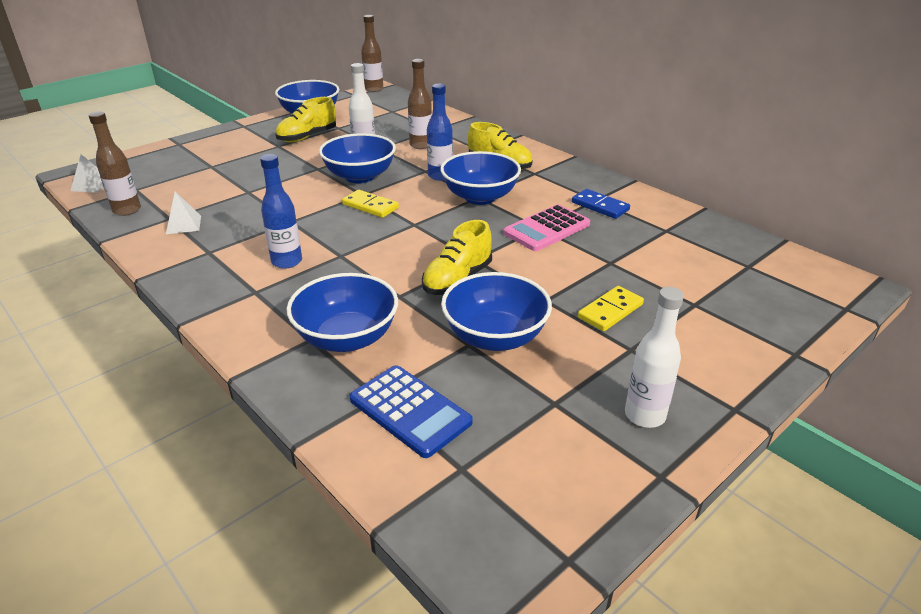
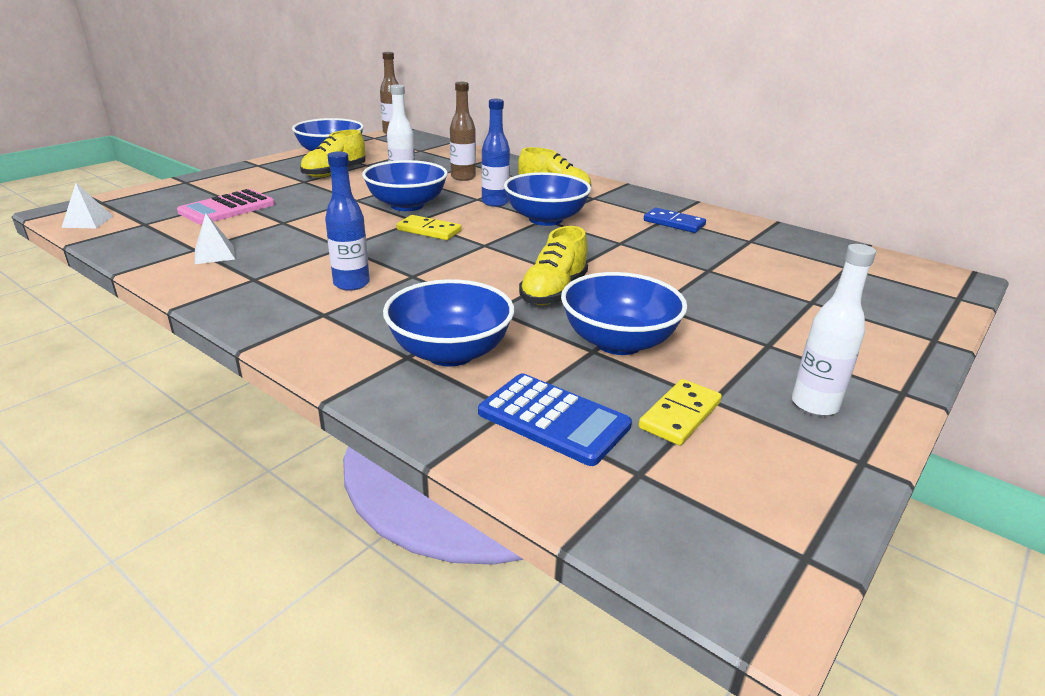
camera: 10 degrees left, 5 degrees down
(127, 210) = (139, 243): brown bottle -> none
(547, 229) = (628, 244): pink calculator -> pink calculator (227, 208)
(610, 311) = (729, 312): yellow domino -> yellow domino (680, 415)

